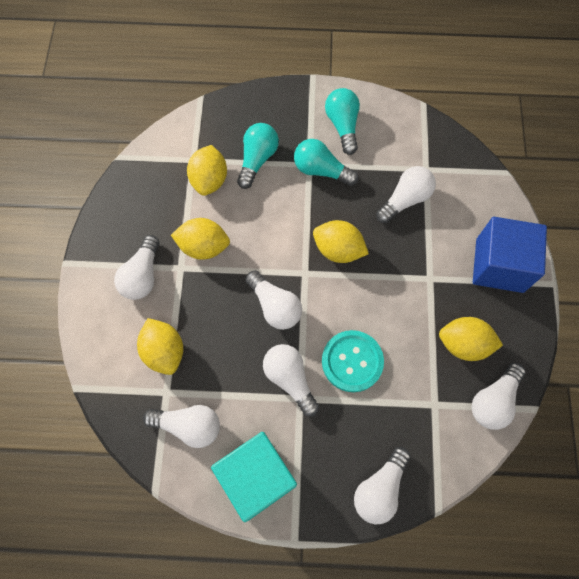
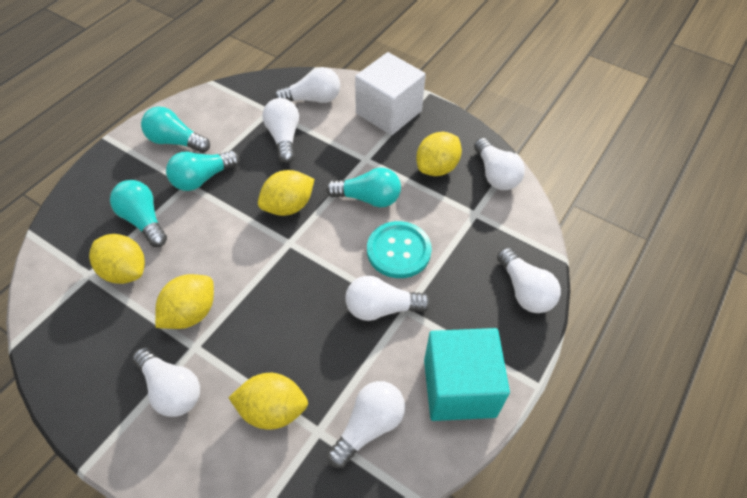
camera: 60 degrees left, 15 degrees down
(275, 306) = (302, 283): white light bulb -> white light bulb (313, 99)
(389, 306) = (368, 198): none -> turquoise light bulb
(499, 265) = (388, 112): blue cube -> white cube

